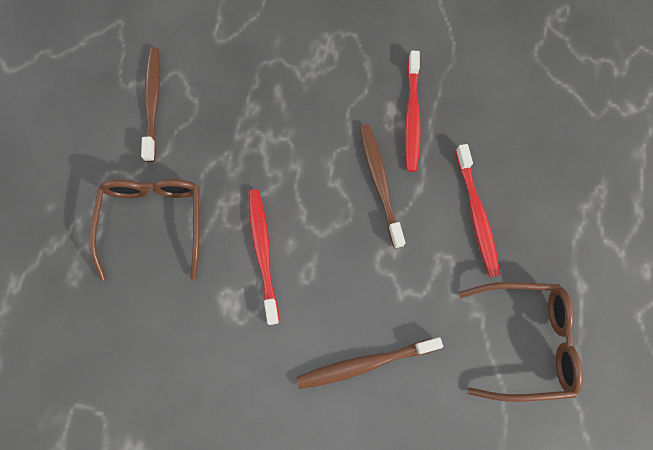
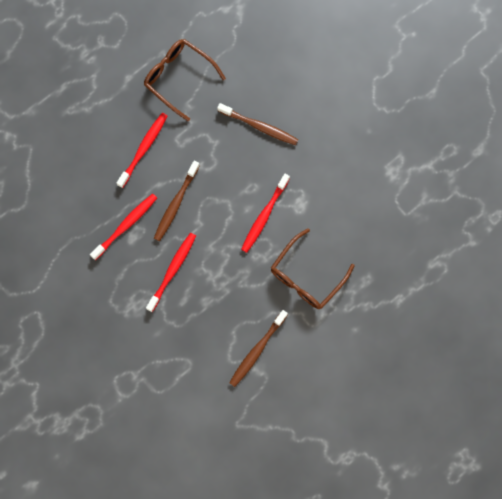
camera: 140 degrees left, 5 degrees up
(317, 111) = (172, 270): none -> red toothbrush

